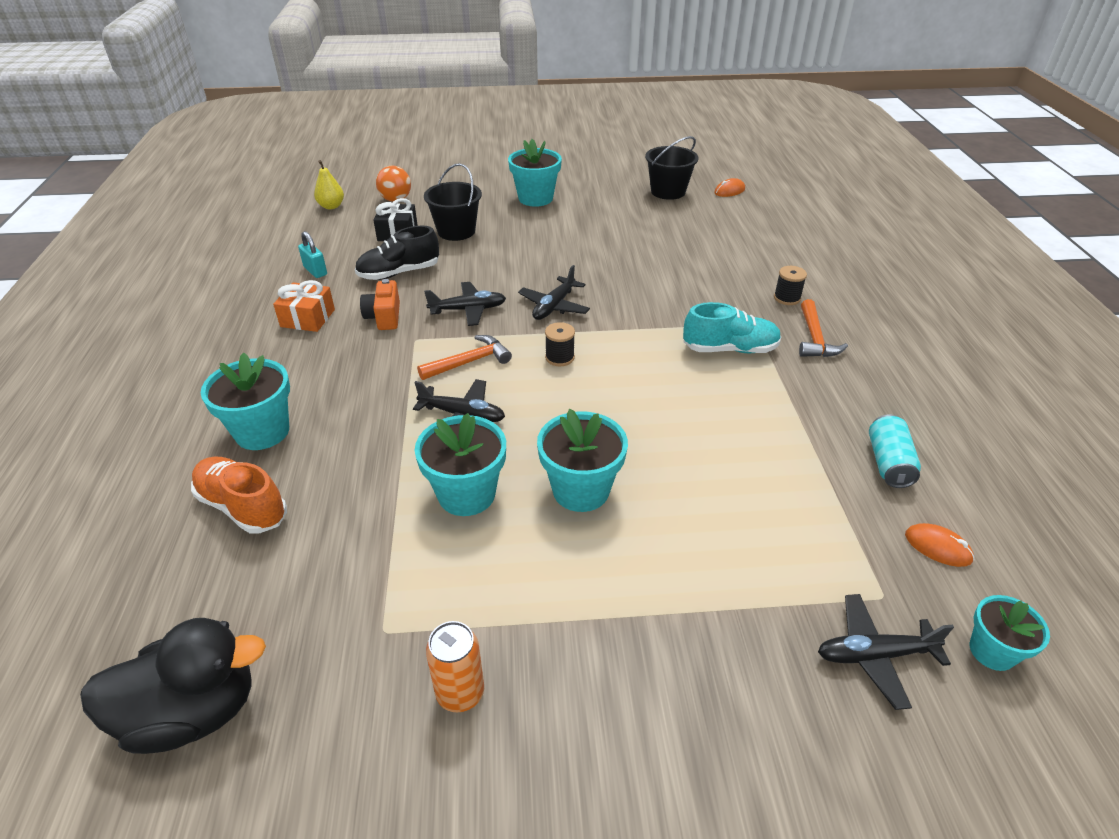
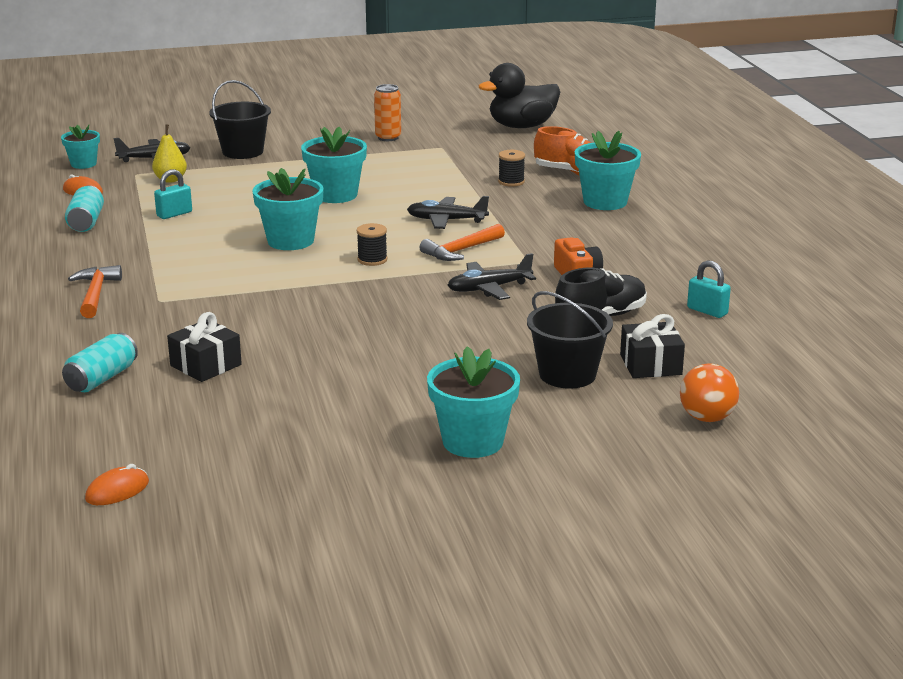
camera: 170 degrees right, 15 degrees down
(308, 318) = (658, 269): orange gift -> none
(331, 206) = (796, 397): yellow pear -> yellow pear (170, 180)
(466, 494) = (420, 188): turquoise flower pot -> turquoise flower pot (290, 241)
(554, 306) = (391, 299): black plane -> none
(668, 191) = (235, 478): black bucket -> black bucket (243, 152)
(699, 259) = (206, 365): none -> black gift
(730, 349) = (194, 278): turquoise shoe -> none
(769, 255) = (101, 378): none -> turquoise can
(784, 468) = (174, 214): none -> turquoise padlock
(787, 298) = (105, 329): black spool -> black spool (511, 182)

